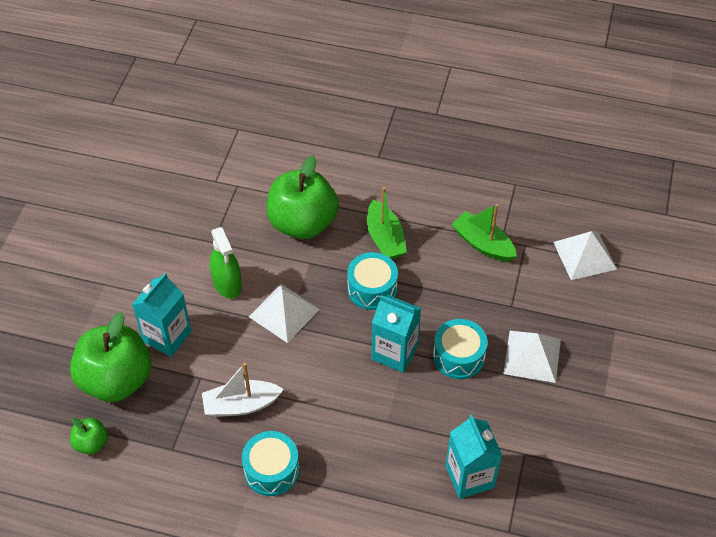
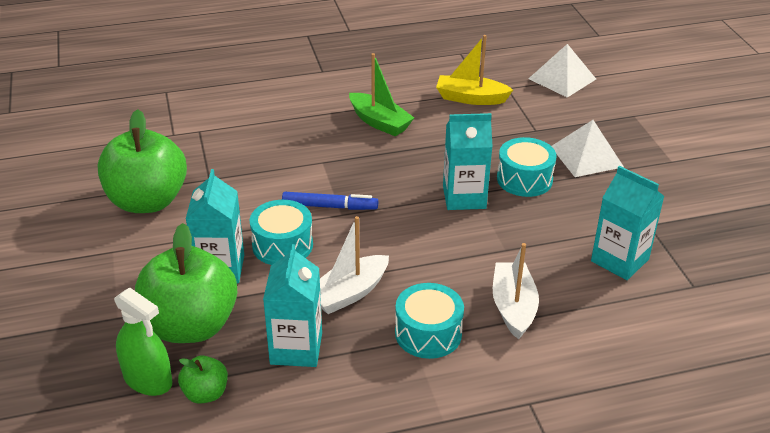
camera: 30 degrees left, 15 degrees down
(172, 436) = (296, 348): none -> turquoise carton
(227, 283) = (251, 205): green spray bottle -> green spray bottle (148, 380)
(284, 313) = (330, 206): white pyramid -> blue marker
(302, 223) = (290, 136): green apple -> green apple (147, 201)
(351, 479) = (513, 307): none -> white boat
(372, 289) = (400, 160): turquoise drum -> turquoise drum (282, 245)
(483, 244) = (471, 98): green boat -> yellow boat

